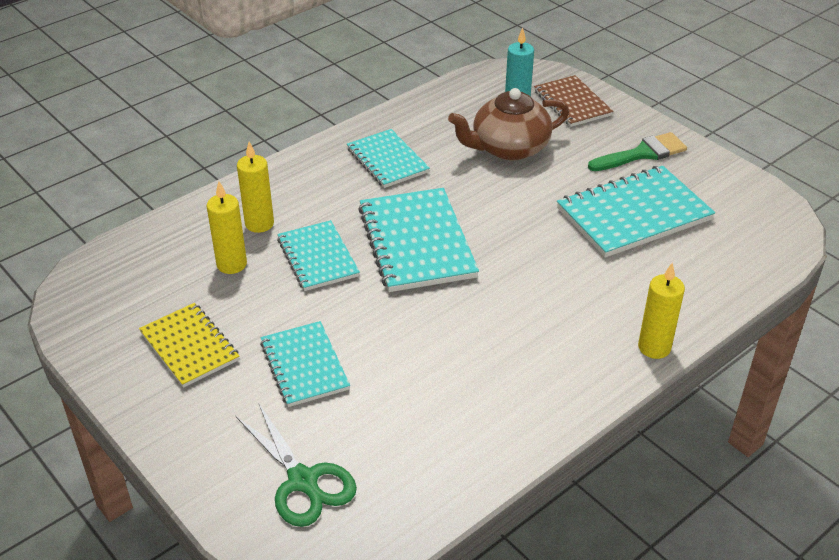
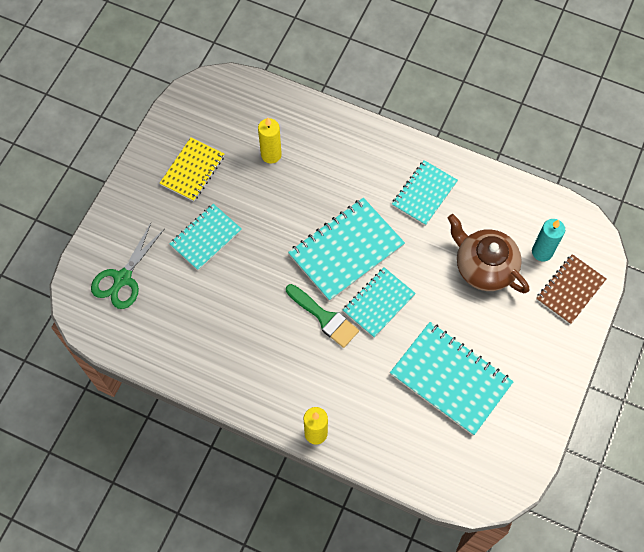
camera: 65 degrees right, 25 degrees up
(259, 224) = (316, 150): yellow candle -> none
(318, 258) = (301, 199): turquoise notebook -> turquoise notebook (378, 303)
(642, 154) = (530, 362): green brush -> green brush (324, 318)

